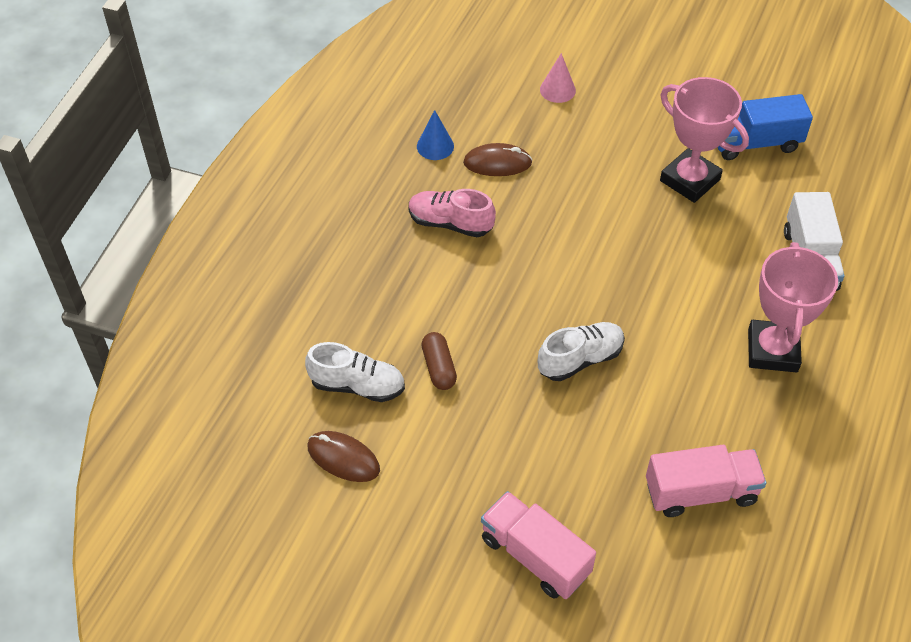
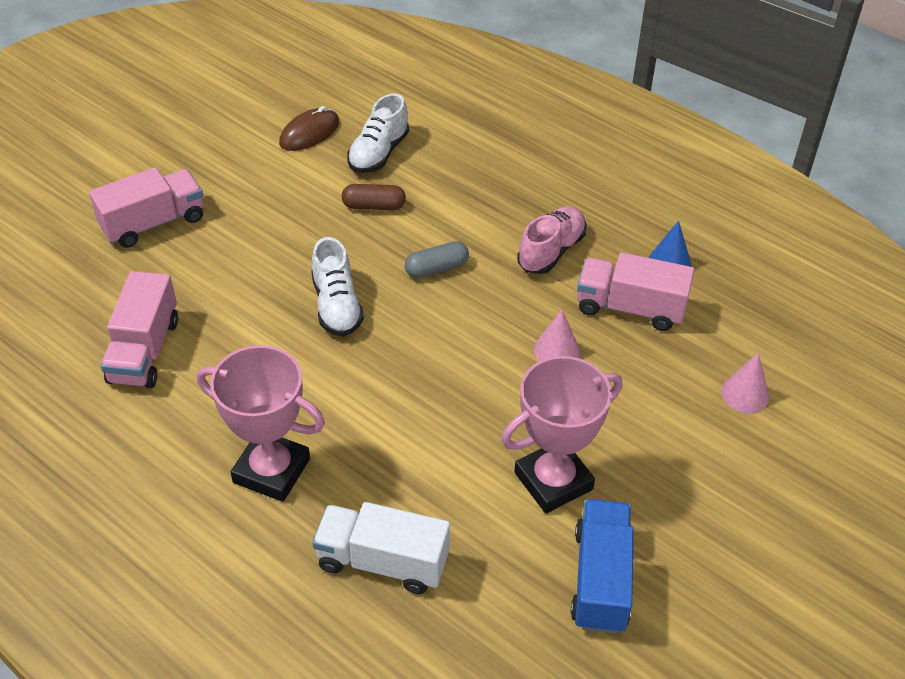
camera: 105 degrees right, 5 degrees down
(497, 163) = (630, 308): brown mouse -> pink truck
(504, 298) = (436, 268): none -> grey capsule
(564, 200) = (556, 351): none -> pink cone

